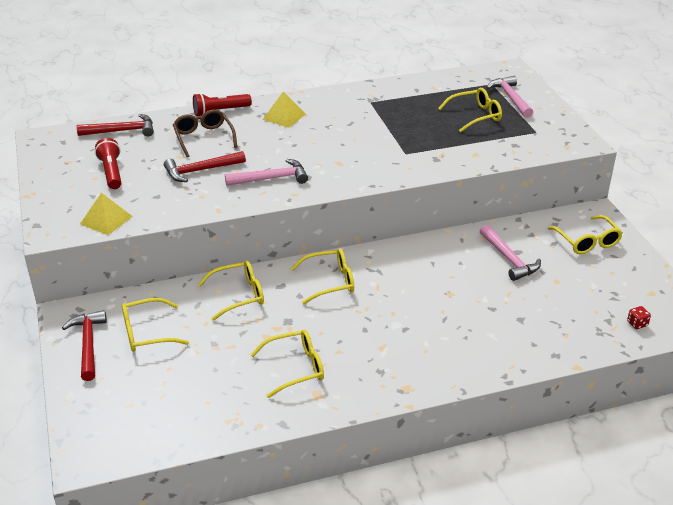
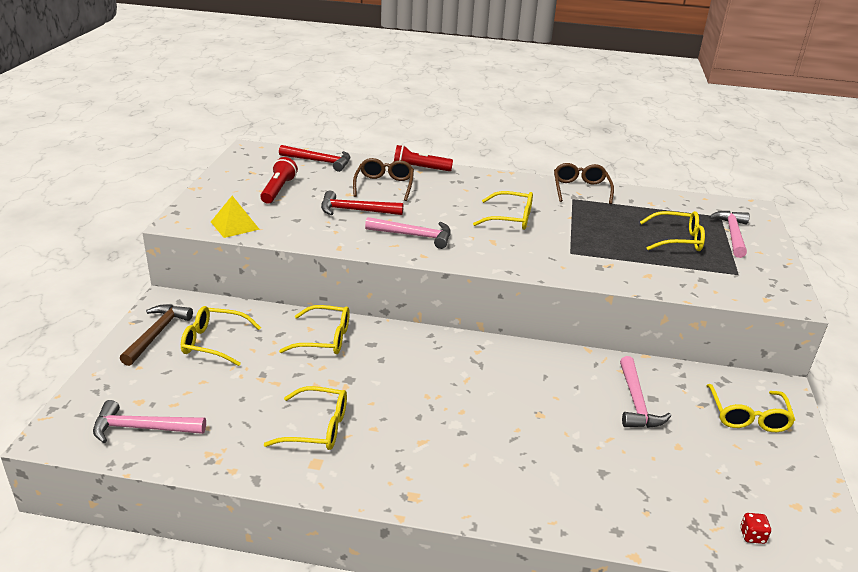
camera: 25 degrees right, 5 degrees down
(88, 344) = (157, 334): red hammer -> brown hammer
(155, 424) = (142, 428): none -> pink hammer
(284, 116) = (475, 188): yellow pyramid -> none
(330, 282) = (422, 357): yellow glasses -> yellow glasses (510, 218)
(370, 91) = (580, 189): none -> brown glasses

